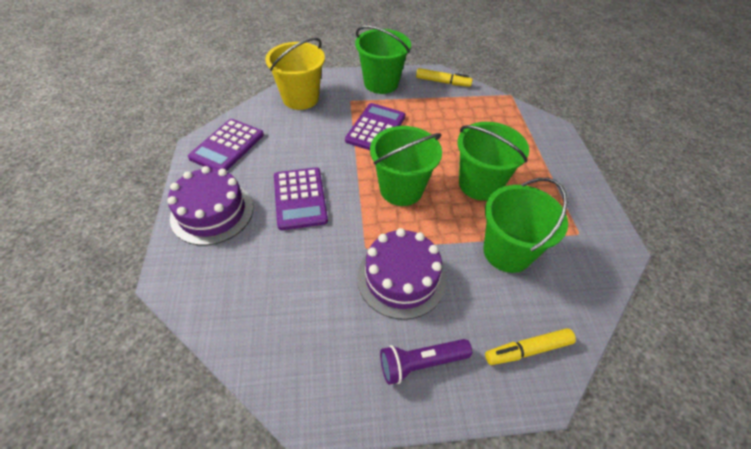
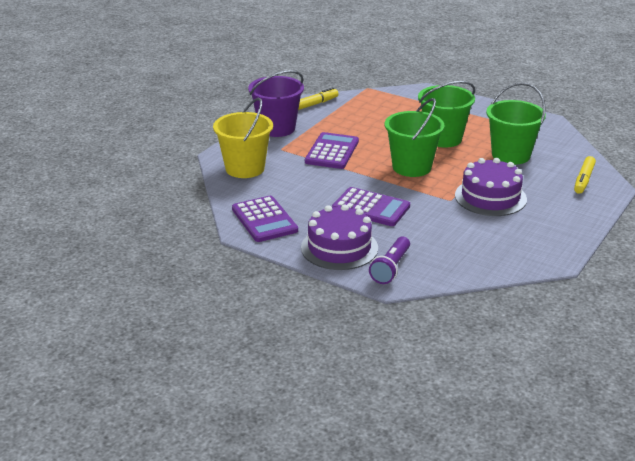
camera: 50 degrees left, 20 degrees down
(376, 128) = (332, 152): purple calculator -> purple calculator turned 45 degrees clockwise
(381, 83) = (277, 128): green bucket -> purple bucket
(421, 363) = (558, 214): purple flashlight -> purple flashlight (391, 268)

